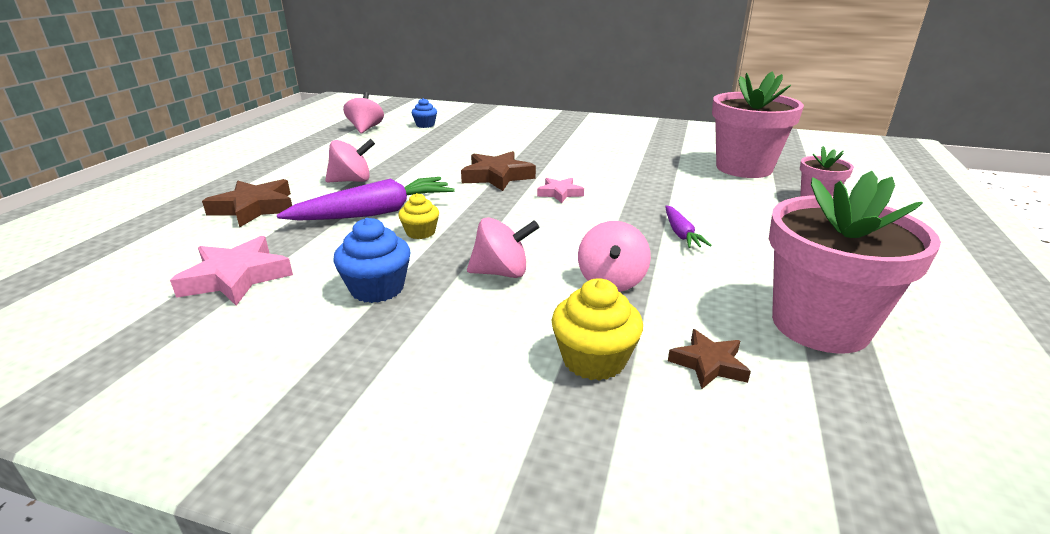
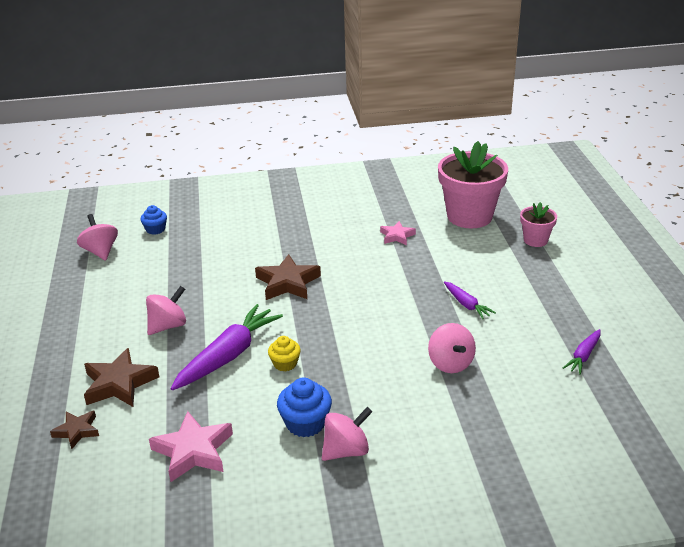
camera: 25 degrees left, 5 degrees up
(502, 273) = (376, 381): pink spinning top -> pink spinning top (346, 450)
(559, 193) = (353, 288): pink star -> pink star (397, 236)
(594, 359) = (480, 425): yellow cupcake -> none
(708, 364) = (540, 405): brown star -> brown star (77, 431)
(820, 325) = (583, 356): pink flower pot -> purple carrot

